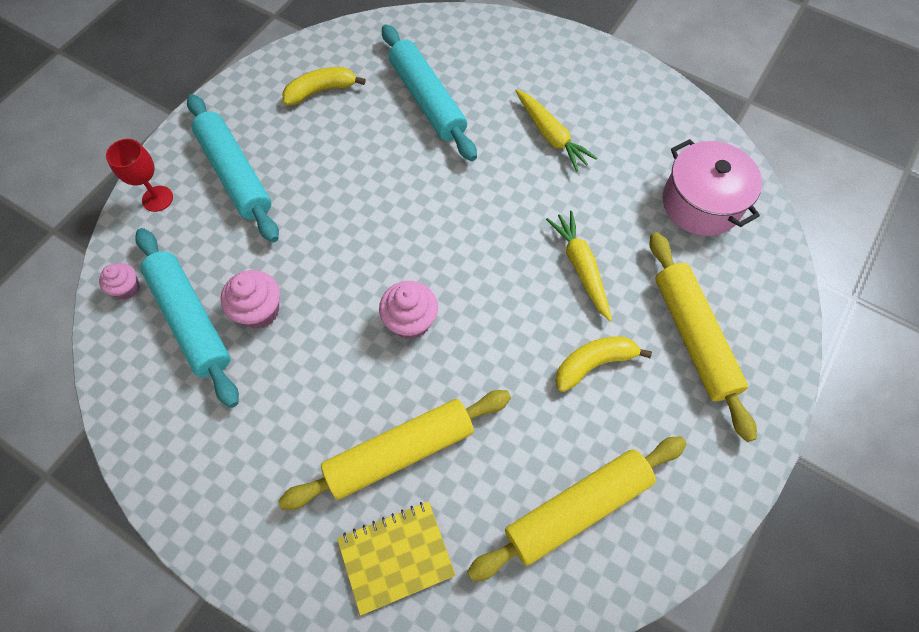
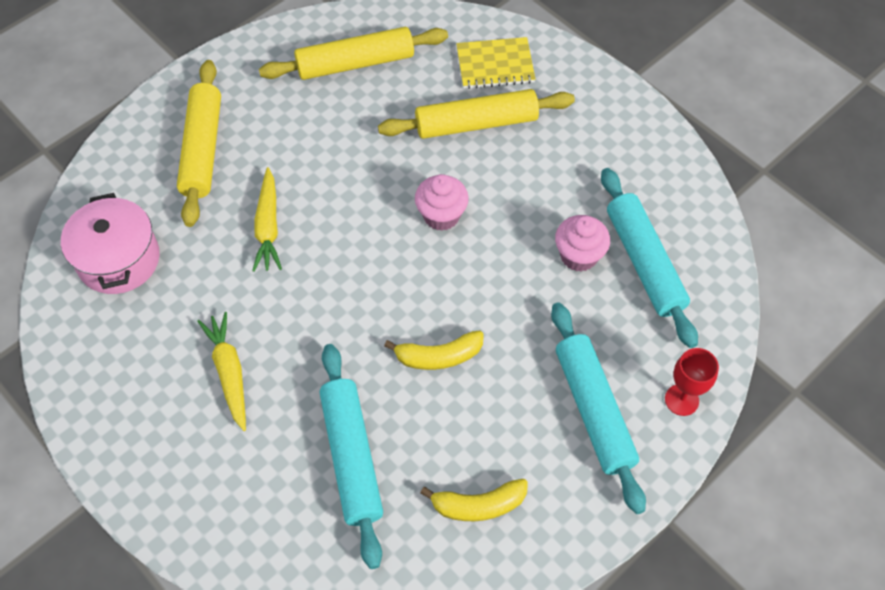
camera: 165 degrees left, 5 degrees down
(127, 288) = (707, 306): pink cupcake -> none
(594, 363) = (296, 149): yellow banana -> yellow banana (438, 356)

